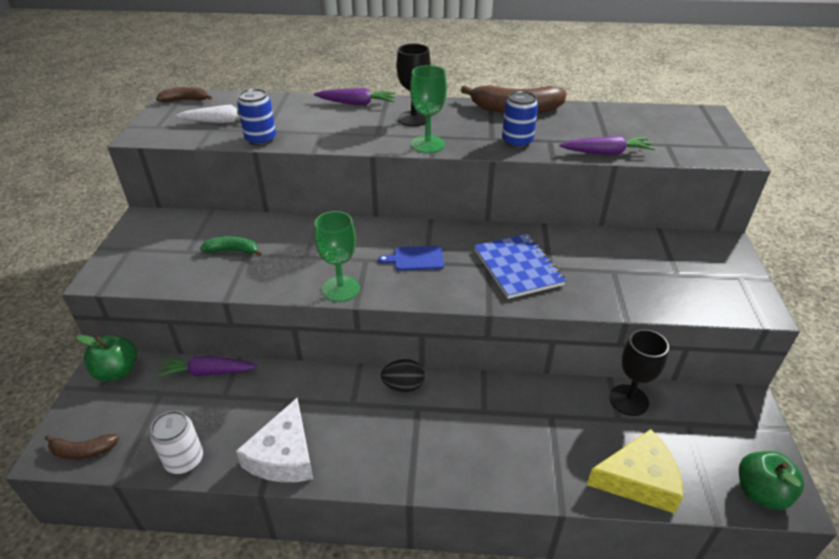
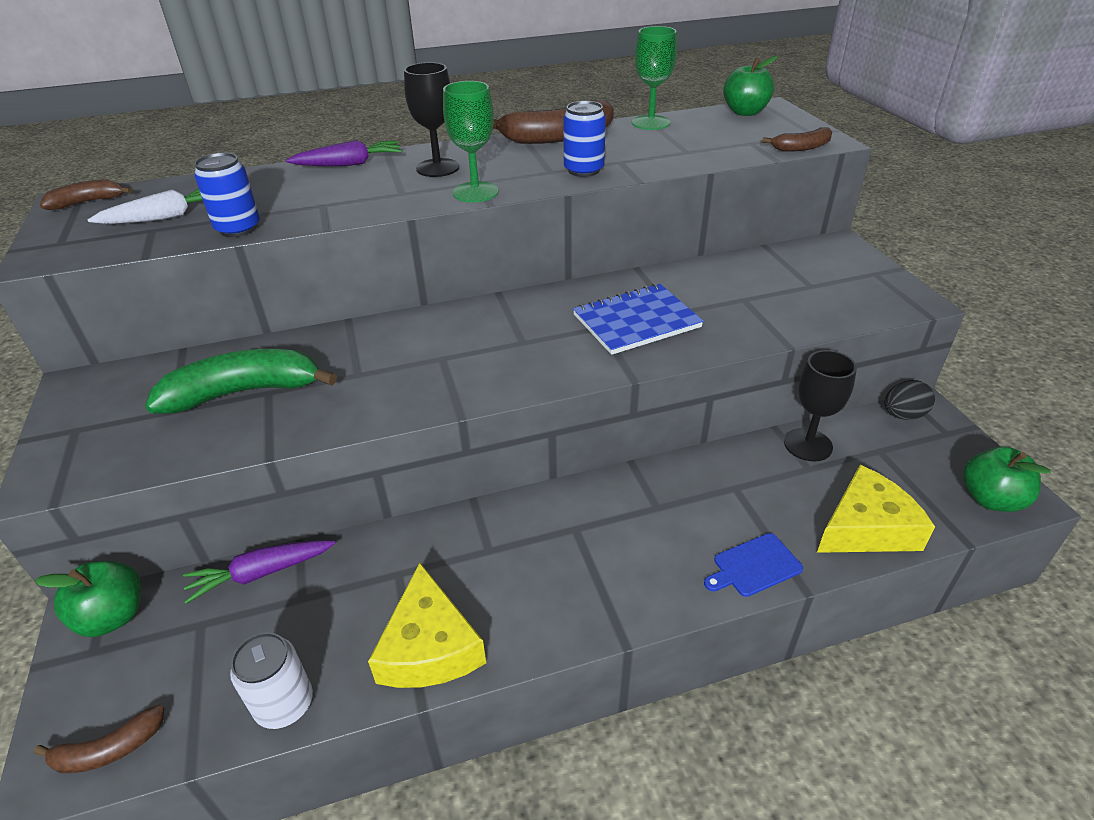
camera: 20 degrees left, 0 degrees up
(233, 251) = (245, 392): green banana -> green banana, size x1.90
(284, 455) = (429, 646): white cheese -> yellow cheese
(341, 289) = (428, 401): green goblet -> green goblet (651, 123)
(403, 386) = (543, 508): black egg -> black egg (903, 415)
(416, 259) = (506, 341): blue cutting board -> blue cutting board (754, 566)
(518, 267) = (636, 321): blue notebook -> blue notebook turned 75 degrees counterclockwise
(606, 153) = (693, 163): purple carrot -> none
(682, 115) = (745, 112): none -> green apple
(707, 157) = (801, 147): none -> brown banana

